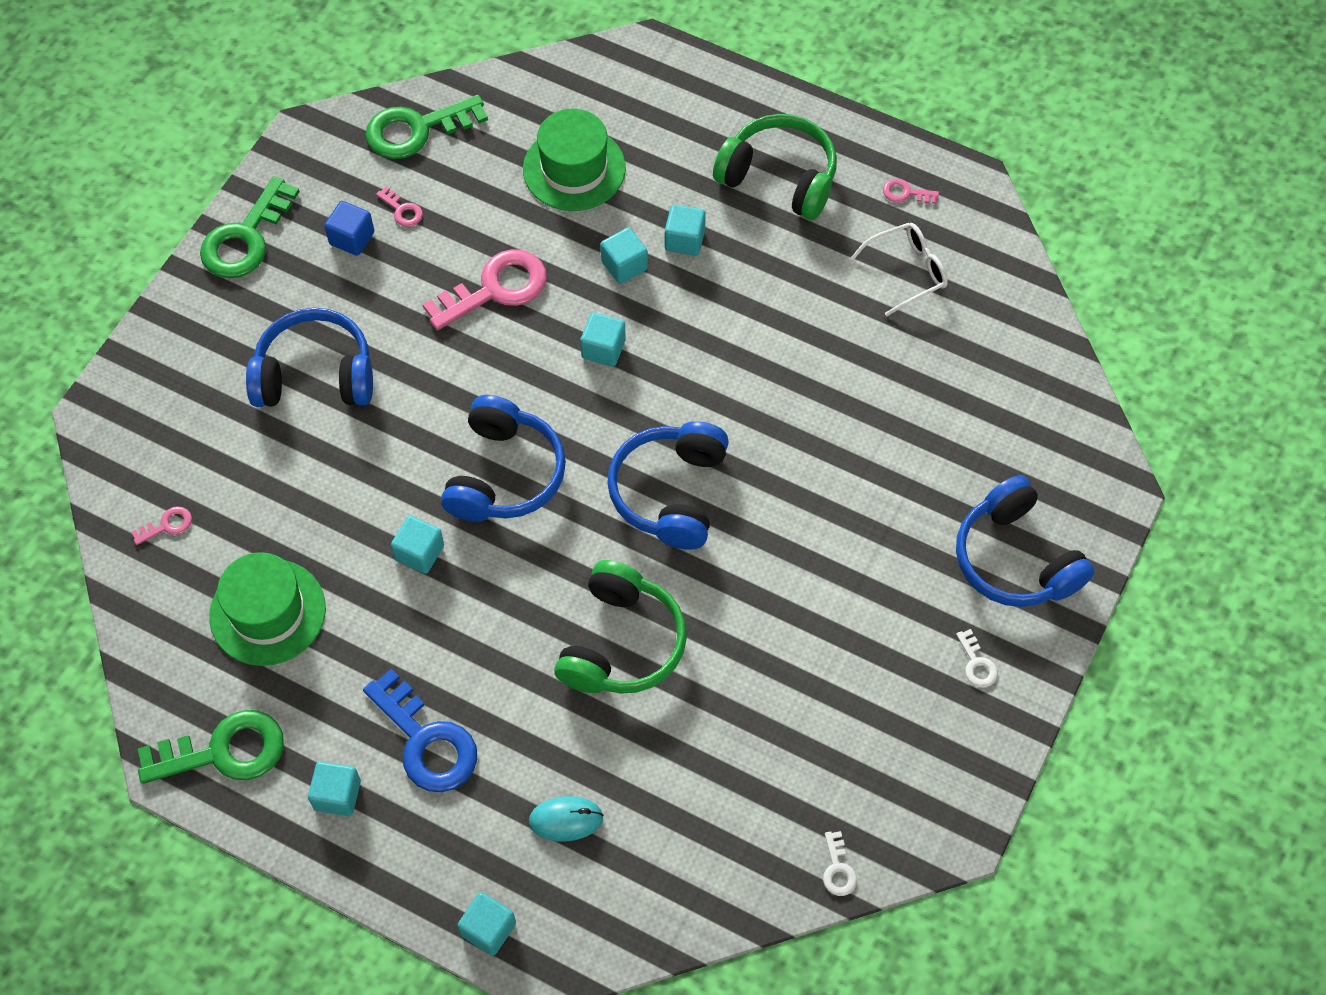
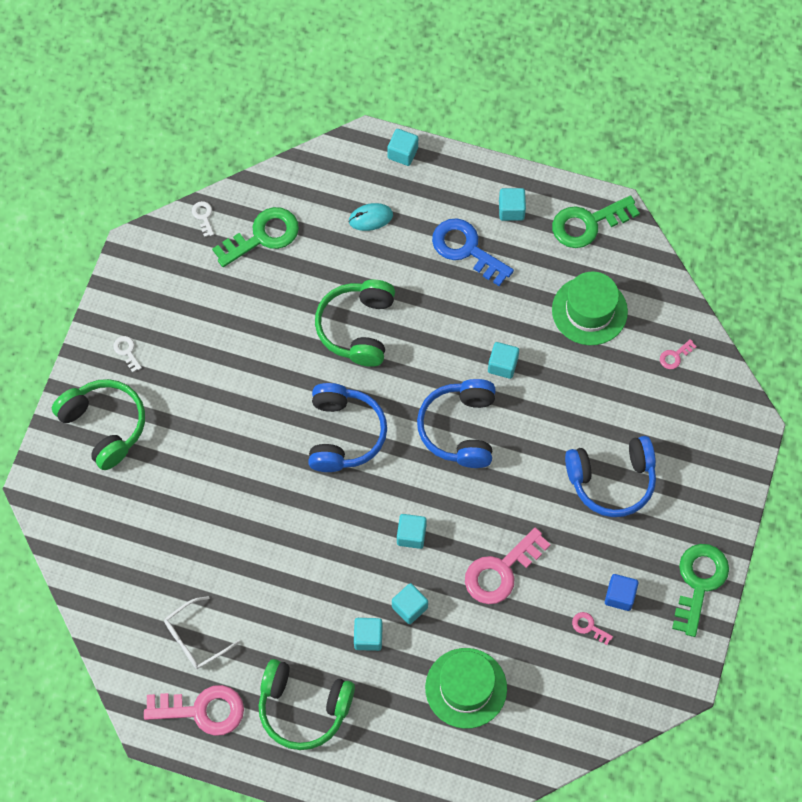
camera: 170 degrees right, 5 degrees up
(416, 130) = (598, 703): green key -> green key (263, 236)
(905, 193) = (202, 710): pink key -> pink key, size x2.25
(1015, 558) = (104, 426): blue headphones -> green headphones

